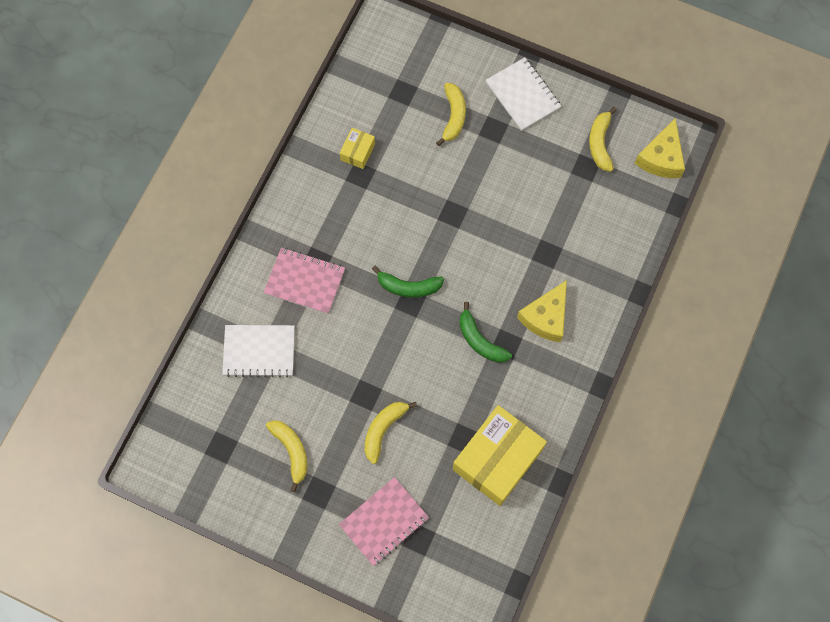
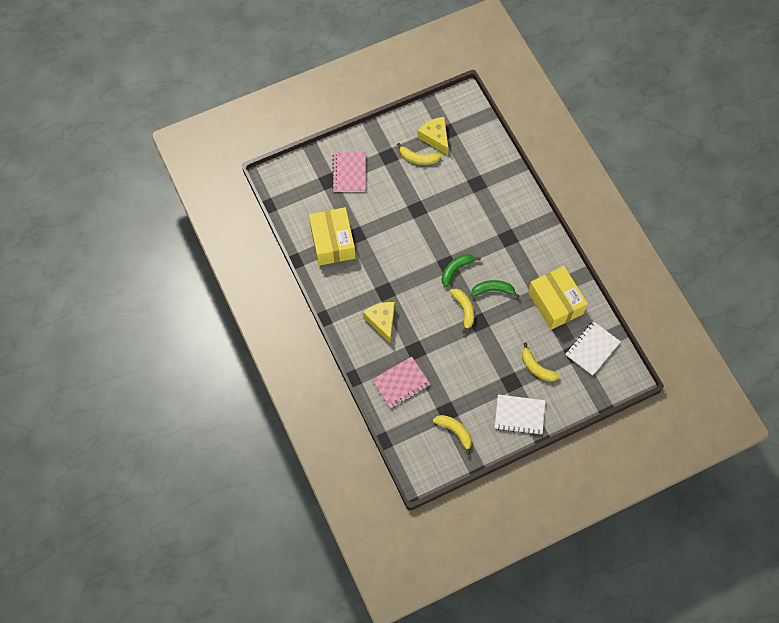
camera: 130 degrees right, 5 degrees down
(259, 351) = (481, 179): white notebook -> white notebook (592, 349)
(305, 281) = (501, 225): pink notebook -> pink notebook (401, 383)
(357, 152) = (555, 303): yellow box -> yellow box, size x2.21
(383, 429) = (392, 204): yellow banana -> yellow banana (464, 310)
(480, 340) = (398, 281): green banana -> green banana (493, 290)
(661, 158) = (418, 457): yellow cheese -> yellow cheese (435, 137)

